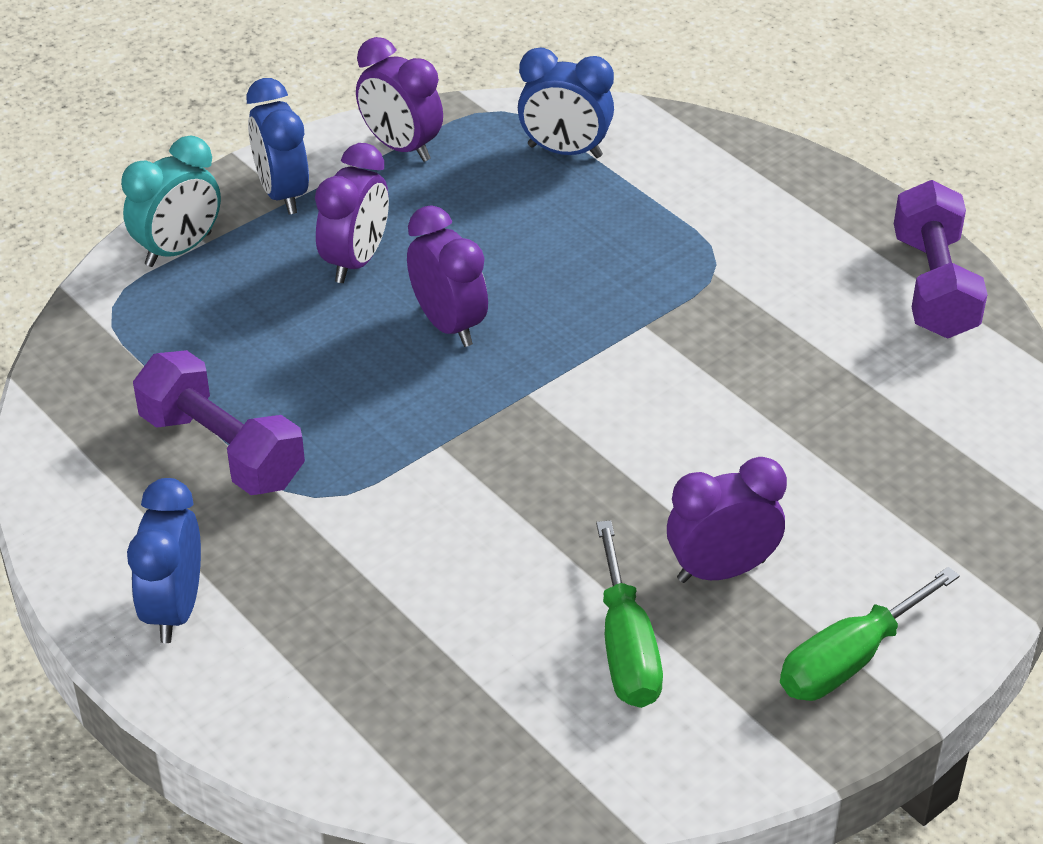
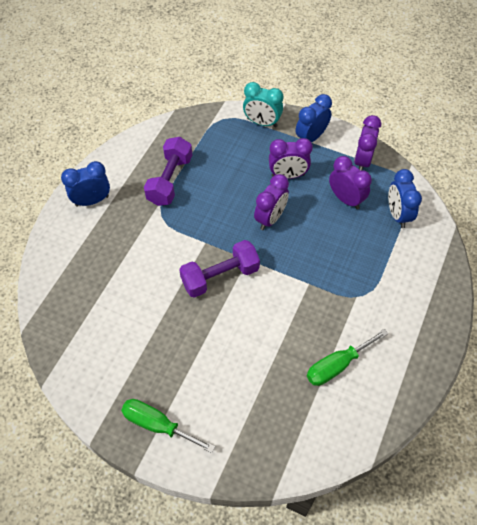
camera: 65 degrees right, 15 degrees up
(626, 647) = (131, 343): green screwdriver -> green screwdriver (337, 365)
(721, 570) = (185, 361): purple clock -> purple clock (345, 199)
(934, 286) = (402, 387): purple dumbbell -> purple dumbbell (220, 276)

